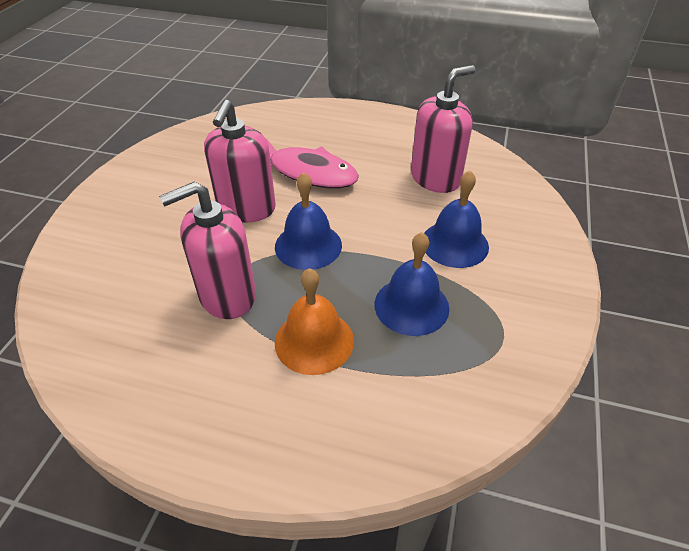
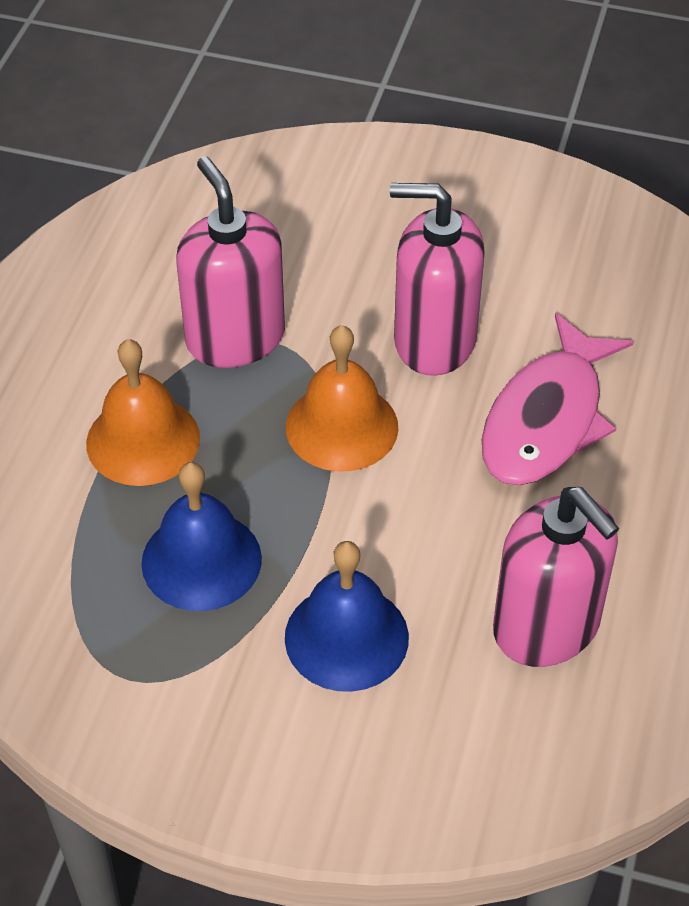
camera: 90 degrees right, 5 degrees up
(308, 245) = (342, 426): blue bell -> orange bell

